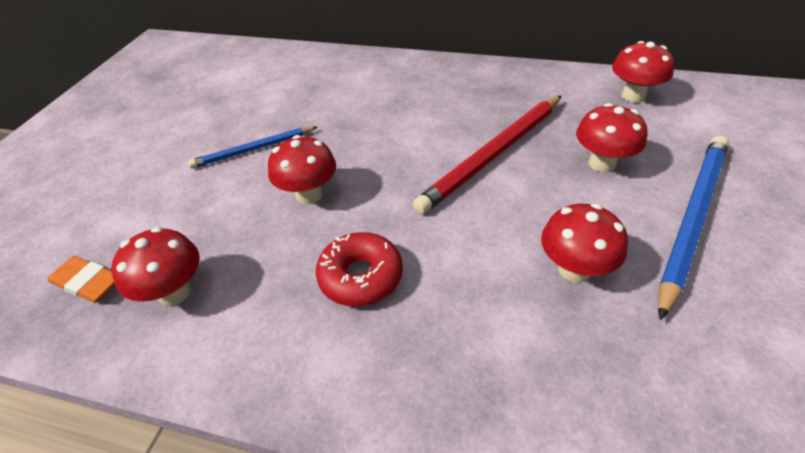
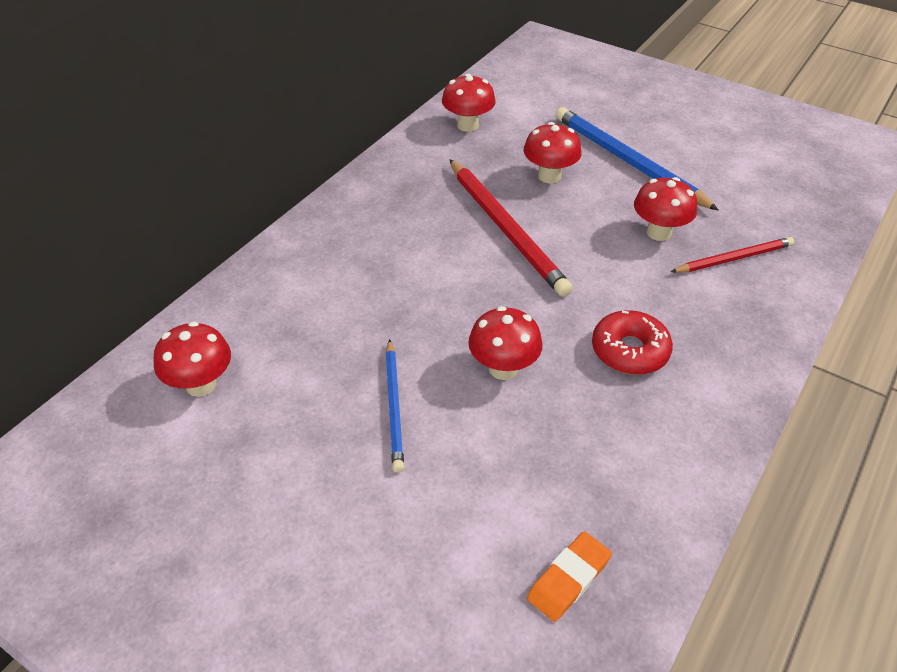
camera: 75 degrees left, 0 degrees up
(174, 292) = (608, 493): red mushroom -> red mushroom (201, 385)
(577, 357) = (734, 258): none -> red pencil

